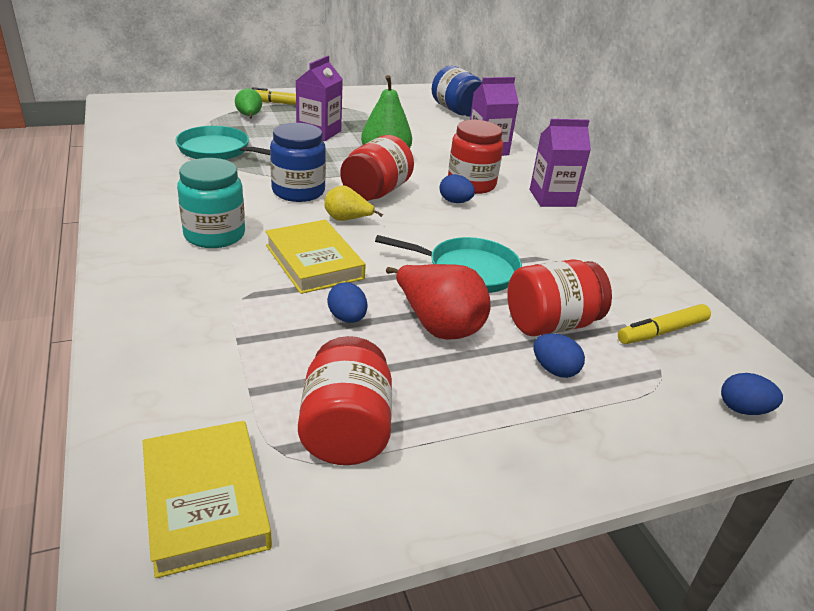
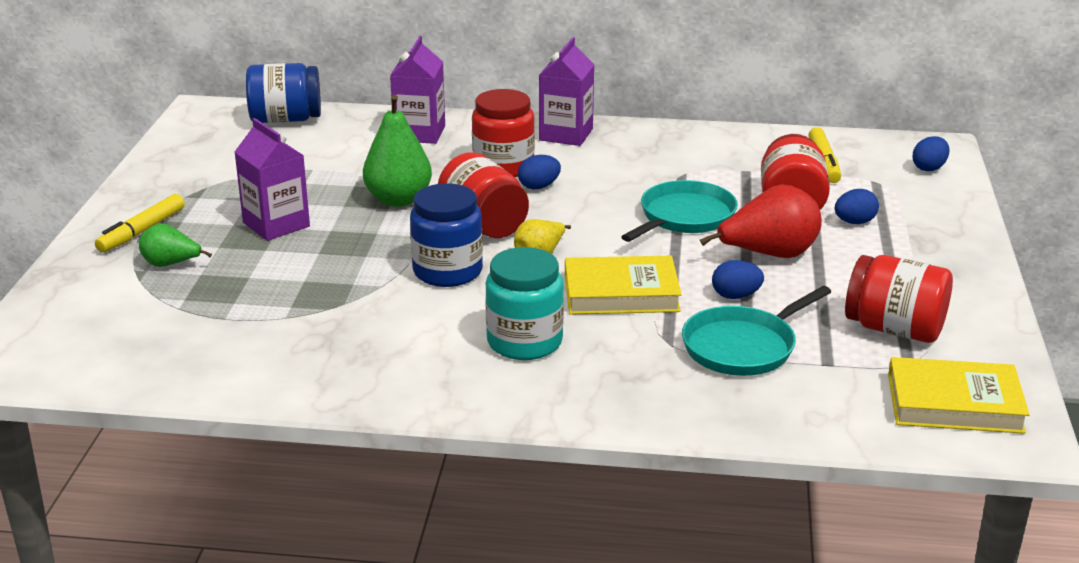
camera: 60 degrees left, 5 degrees down
(217, 150) = (276, 306): turquoise pan -> turquoise pan (743, 347)

